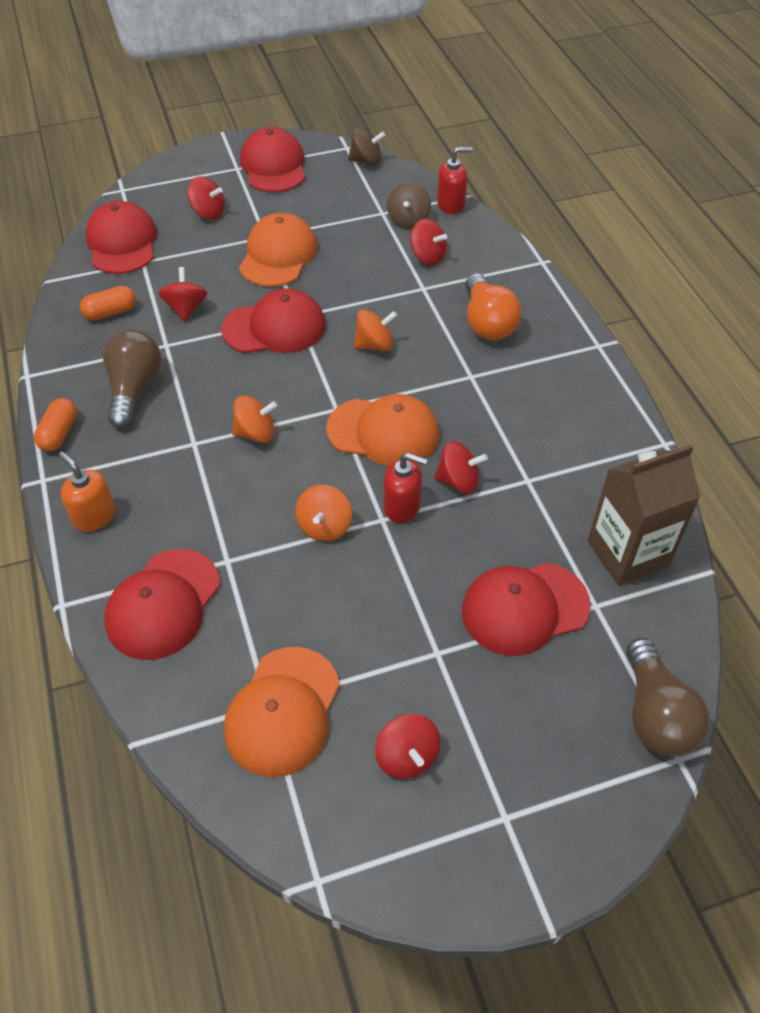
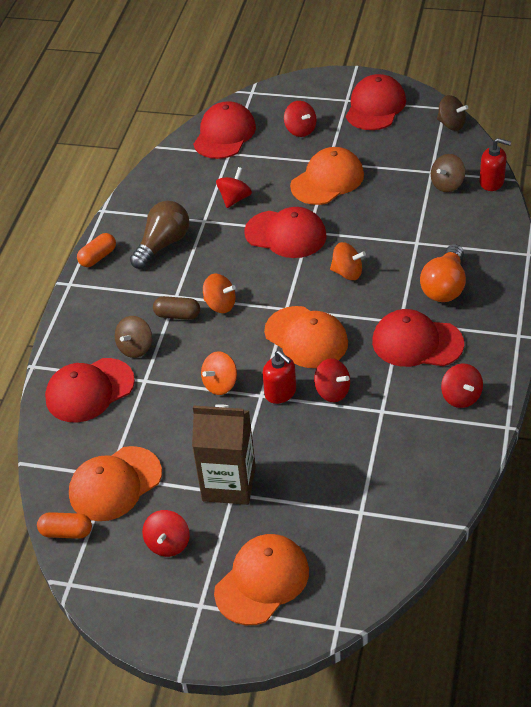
camera: 35 degrees right, 5 degrees down
(94, 516) = (85, 319): orange soap dispenser -> none
(110, 312) = (183, 184): orange capsule -> orange capsule (66, 532)
(186, 525) = (135, 348): none -> brown spinning top
(212, 465) = (177, 315): none -> brown capsule
(427, 257) = (439, 219): red spinning top -> red spinning top (461, 397)
(524, 608) = (311, 492): red cap -> red cap (417, 342)
(553, 746) = (262, 581): none -> orange cap
(628, 553) = (413, 488): brown carton -> brown carton (229, 484)
(655, 714) = (344, 595): brown light bulb -> none

